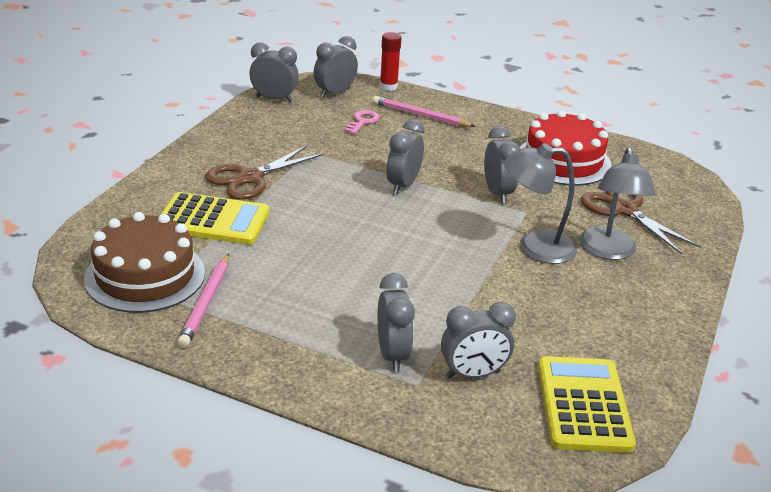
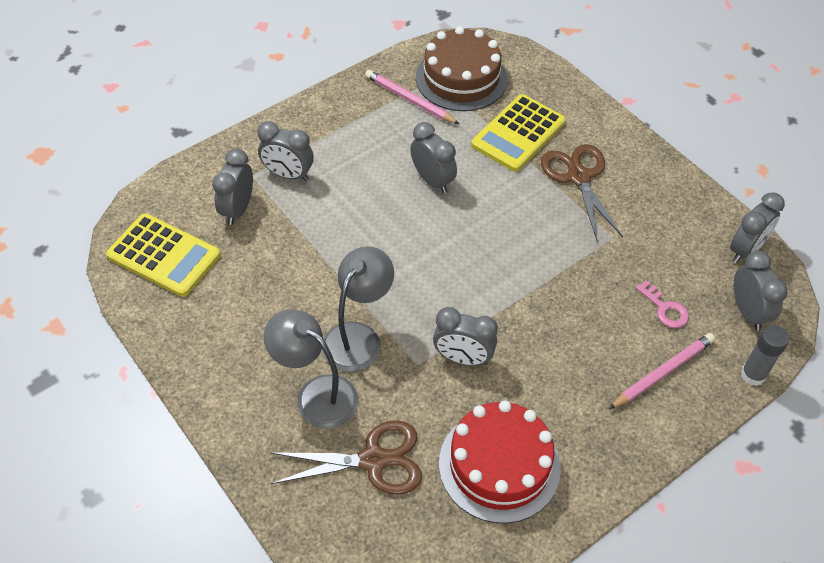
camera: 120 degrees right, 20 degrees up
(388, 87) = (753, 375): red glue stick -> grey glue stick
(403, 185) = (515, 285): grey clock -> grey clock (432, 180)

